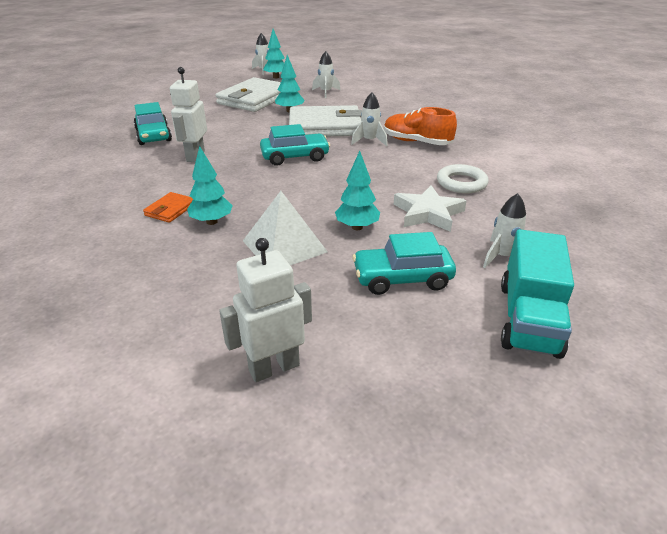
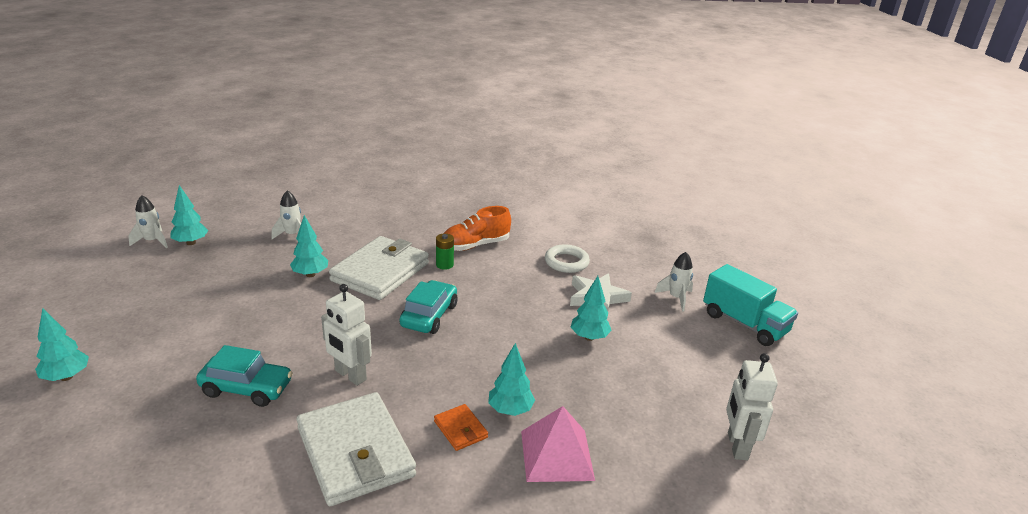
camera: 60 degrees left, 5 degrees down
(125, 99) = (66, 377): none -> turquoise tree
(172, 259) = (557, 455): none -> pink pyramid
(254, 99) = (239, 282): white wallet -> white wallet (355, 452)
(284, 246) = (587, 384): white pyramid -> none
(369, 141) = (444, 265): white rocket -> green battery
(402, 278) = (672, 348): turquoise car -> none

